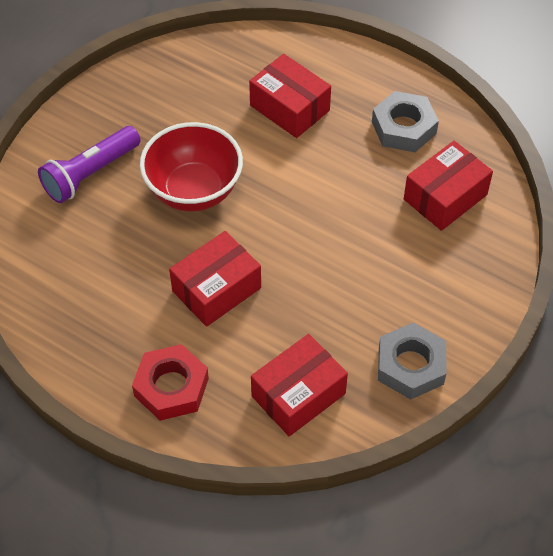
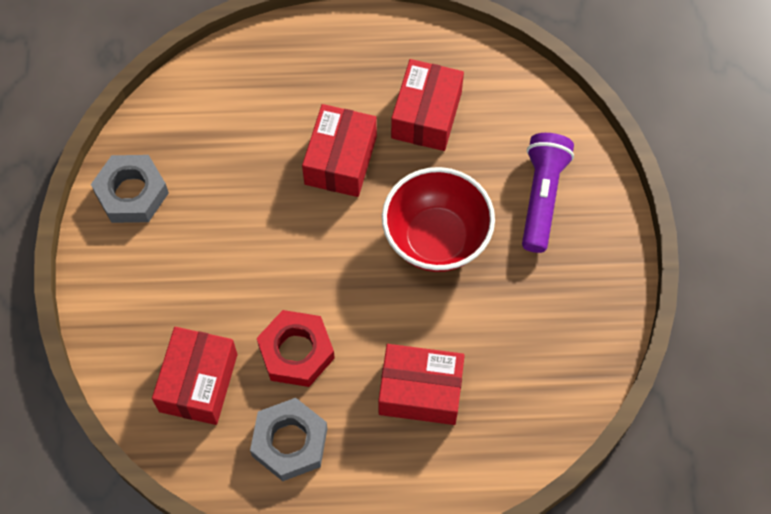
camera: 145 degrees right, 10 degrees up
(171, 387) = (312, 62): red nut -> red nut (296, 352)
(298, 395) = (208, 115): red box -> red box (426, 115)

